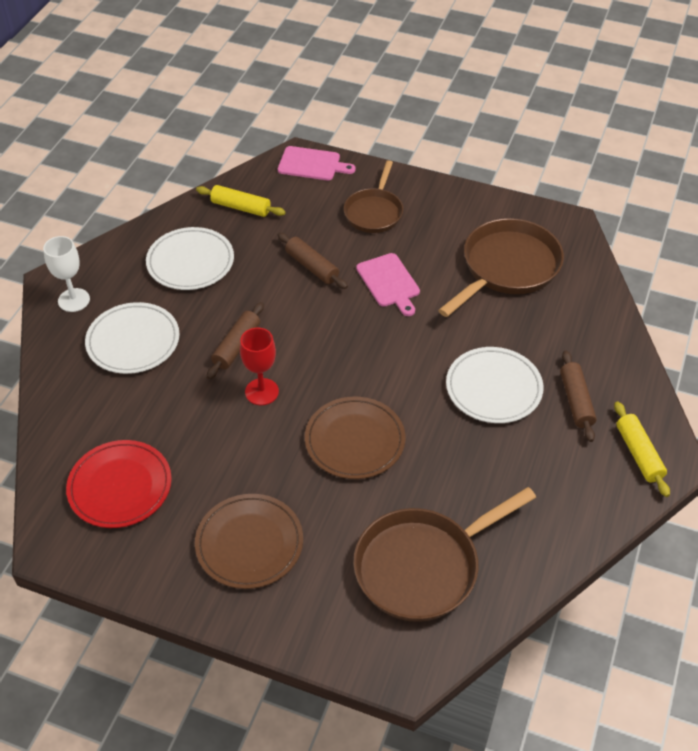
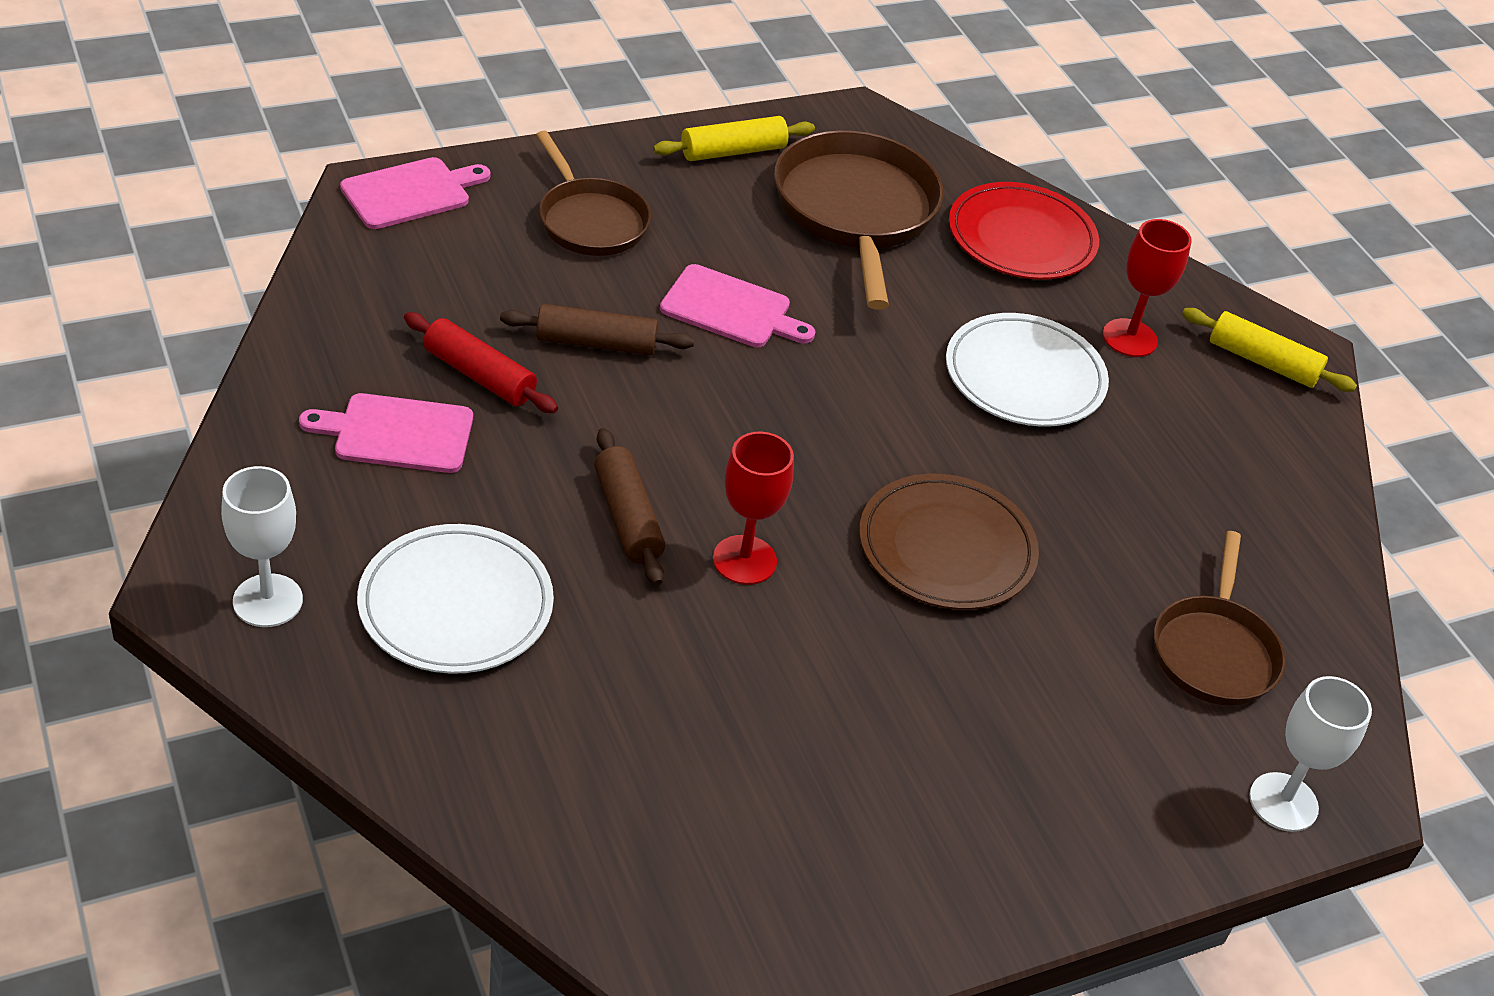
camera: 50 degrees left, 5 degrees down
(120, 487) = (712, 830): red plate -> red plate (1021, 238)
(190, 262) = (397, 433): white plate -> pink cutting board
(241, 207) = (376, 310): yellow rolling pin -> yellow rolling pin (733, 151)
(248, 255) = (479, 375): none -> red rolling pin
(249, 543) = (986, 776): brown plate -> none
(367, 651) = (1283, 802): none -> white goblet
(423, 566) = (1214, 651): brown pan -> brown pan, size x0.63
(576, 401) = (1129, 338): brown rolling pin -> red goblet

